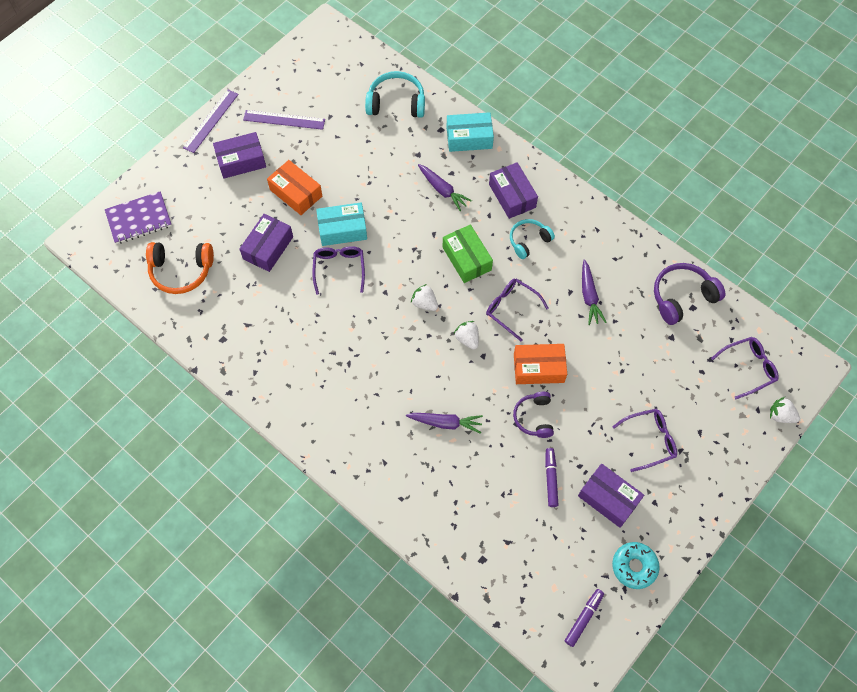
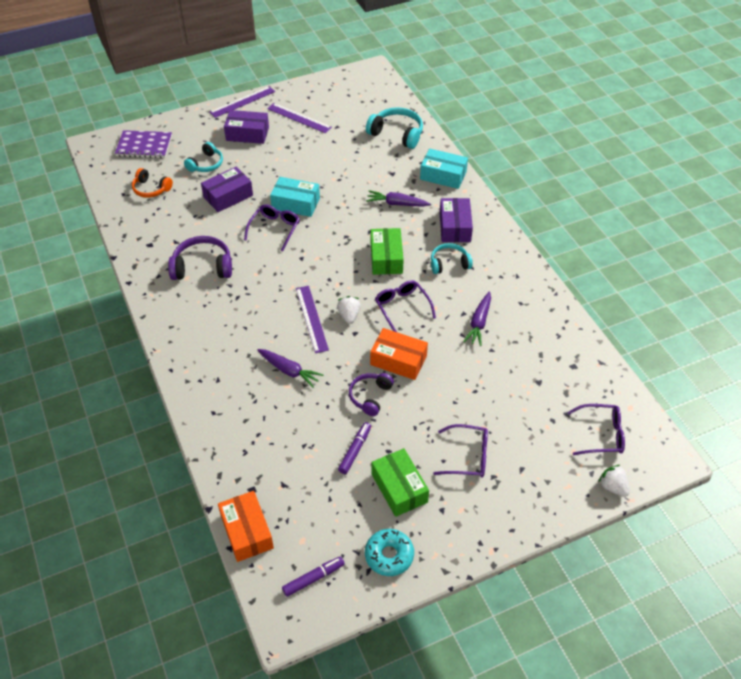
camera: 25 degrees right, 15 degrees down
(181, 271) = (151, 189): orange headphones -> orange headphones, size x0.66
(221, 217) = (206, 164): none -> turquoise headphones
(296, 193) = (275, 167): orange box -> orange box (246, 531)
(424, 303) = (329, 277): white strawberry -> none
(434, 357) = (311, 318): none -> purple ruler
(442, 190) = (397, 204): purple carrot -> purple carrot turned 120 degrees clockwise
(608, 498) = (399, 488): purple box -> green box
(682, 297) = (567, 354): purple headphones -> purple headphones (202, 267)

